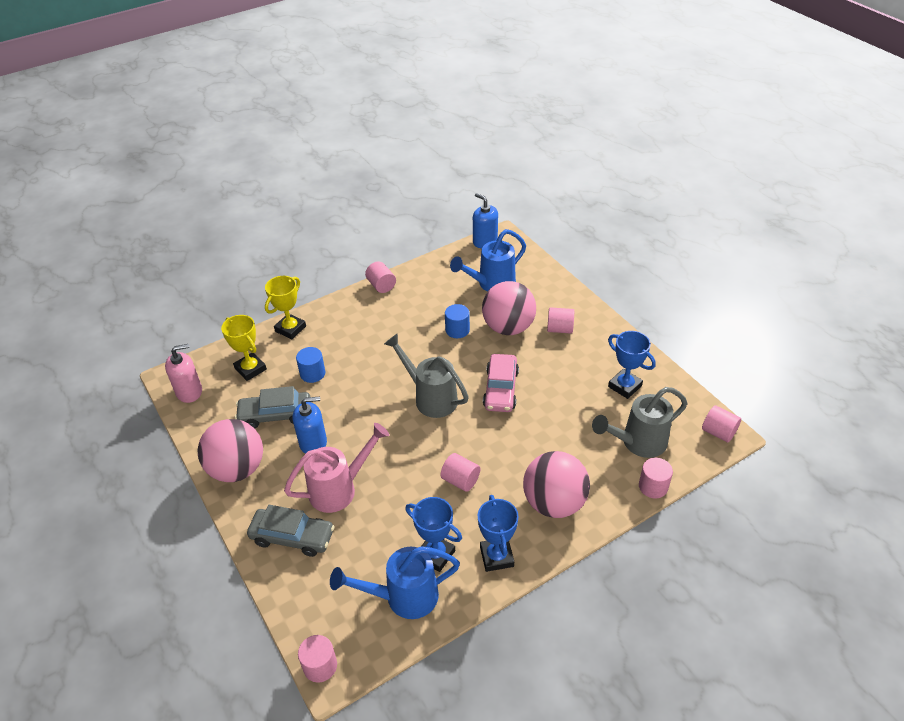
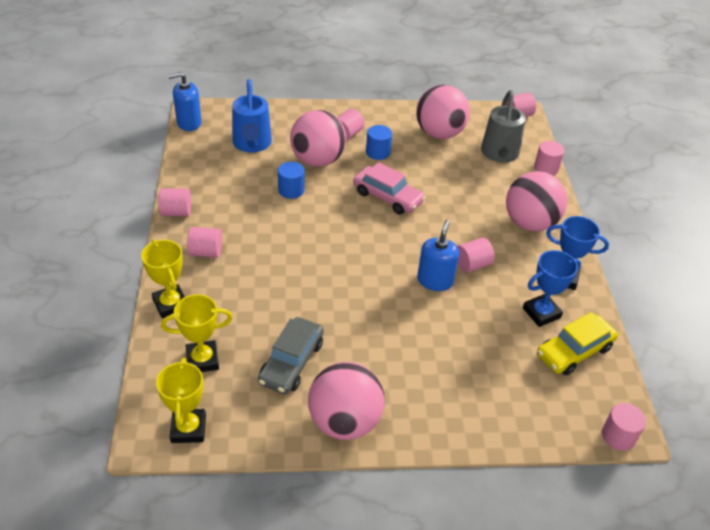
camera: 65 degrees left, 0 degrees up
(189, 391) = (188, 428): pink soap dispenser -> yellow trophy
(292, 537) = (464, 405): grey car -> none
(312, 373) = (256, 311): blue cylinder -> blue cylinder (378, 152)
(313, 442) = (354, 346): blue soap dispenser -> blue soap dispenser (435, 280)
(339, 489) = (428, 348): pink watering can -> none
(352, 320) = (206, 252): none -> pink cylinder
(403, 597) = (574, 351): blue watering can -> yellow car
(431, 398) = (362, 242): grey watering can -> none
(625, 386) = (439, 133): blue trophy -> pink ball

